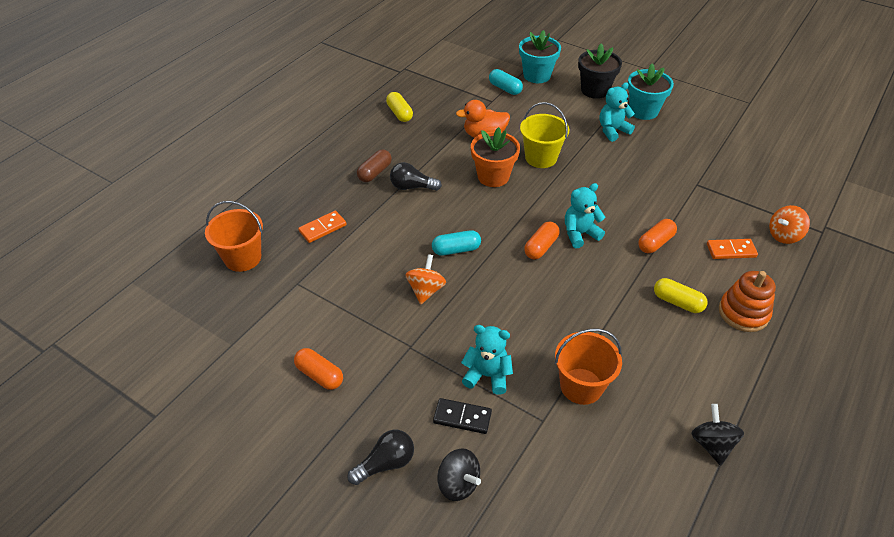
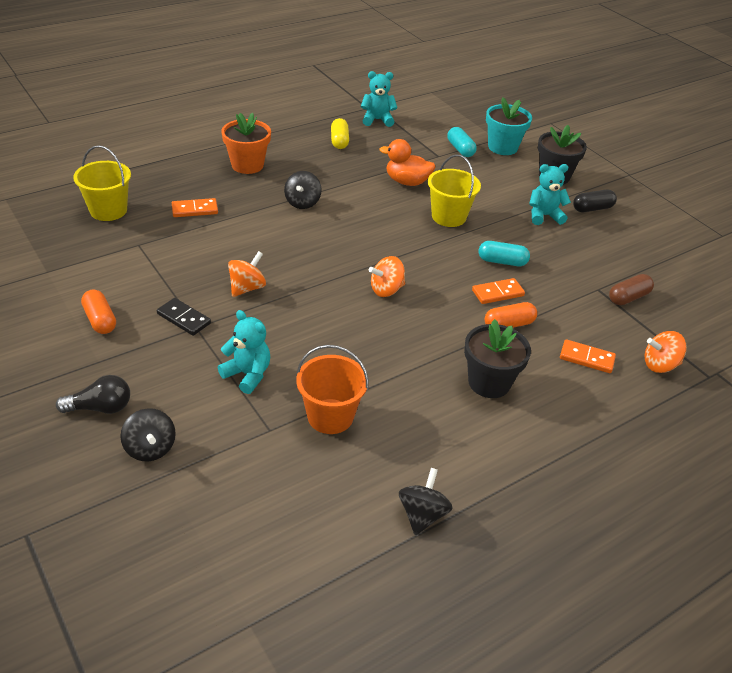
camera: 20 degrees right, 5 degrees down
(243, 258) = (108, 210): orange bucket -> yellow bucket
(375, 172) = (277, 181): brown capsule -> brown capsule (628, 297)
(412, 187) = (302, 203): black light bulb -> black spinning top
(456, 250) = (302, 265): turquoise capsule -> turquoise capsule (502, 261)
(462, 417) = (197, 399): black domino -> black domino (184, 318)
(493, 176) = (387, 218): orange flower pot -> orange flower pot (247, 165)
(541, 247) = (386, 290): orange capsule -> orange spinning top
(580, 234) = (435, 292): turquoise teddy bear -> turquoise teddy bear (377, 120)
(627, 216) = (497, 293): none -> orange domino
(643, 111) = (592, 208): turquoise flower pot -> black capsule
(677, 302) = (489, 382): yellow capsule -> black flower pot
(743, 313) = (553, 416): orange stacking toy -> none

